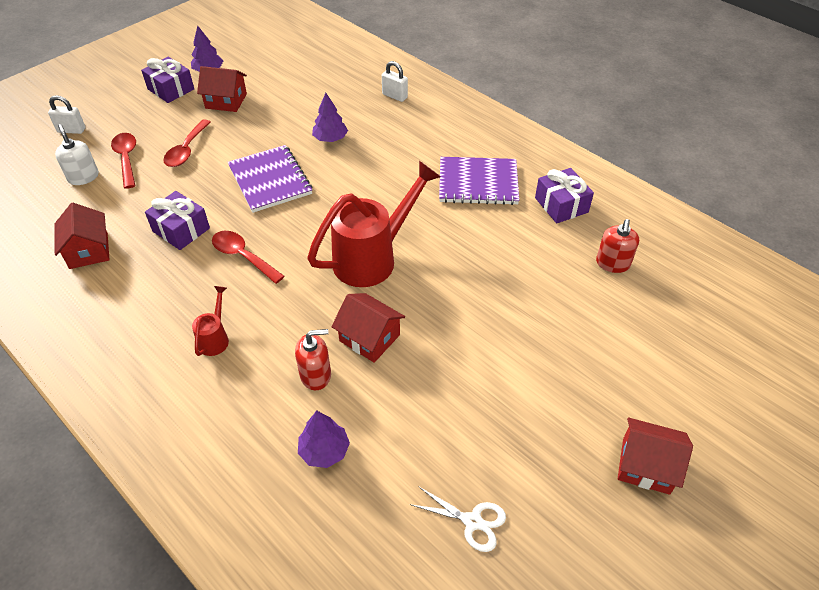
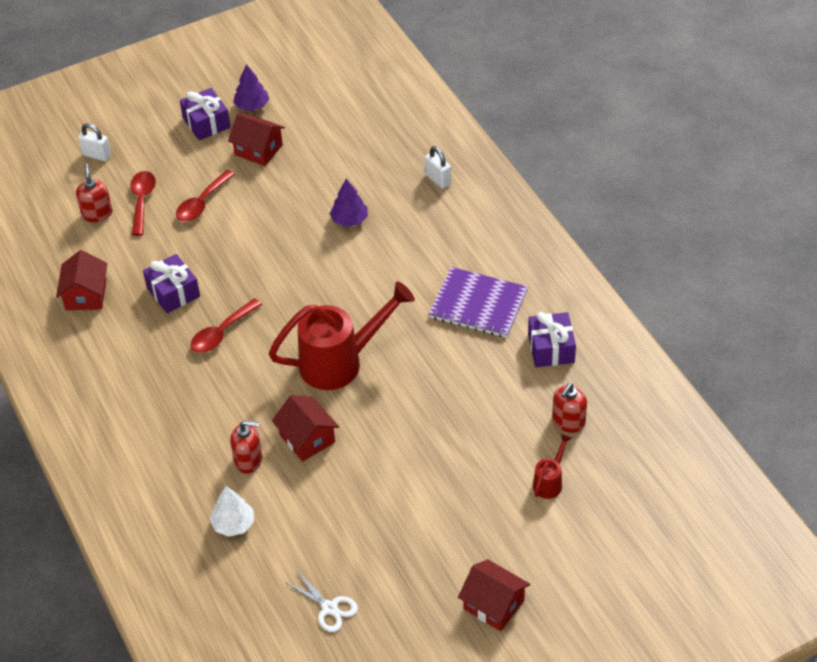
camera: 20 degrees right, 0 degrees up
(83, 177) = (97, 214): white soap dispenser -> red soap dispenser
(215, 338) = (174, 406): red watering can -> red watering can (550, 482)
(243, 256) = (221, 333): red spoon -> red spoon turned 105 degrees counterclockwise
(270, 180) = (273, 256): purple notebook -> none
(324, 451) = (233, 524): purple tree -> white tree

